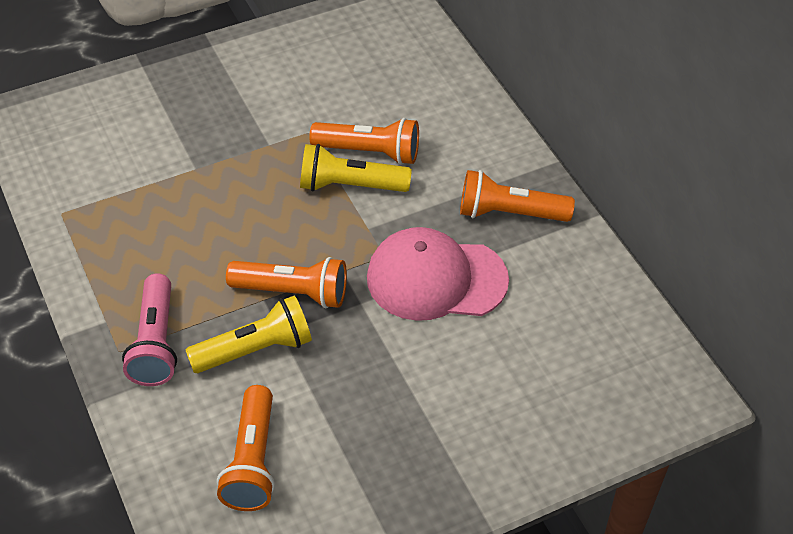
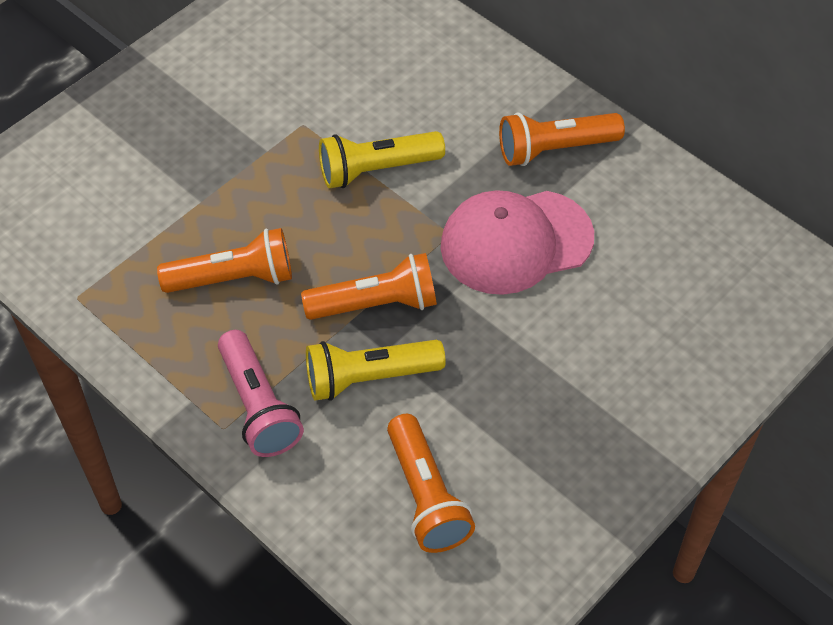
camera: 20 degrees left, 5 degrees up
(255, 349) = (369, 378): yellow flashlight -> yellow flashlight turned 150 degrees counterclockwise
(370, 152) = (379, 127): orange flashlight -> orange flashlight (234, 278)

